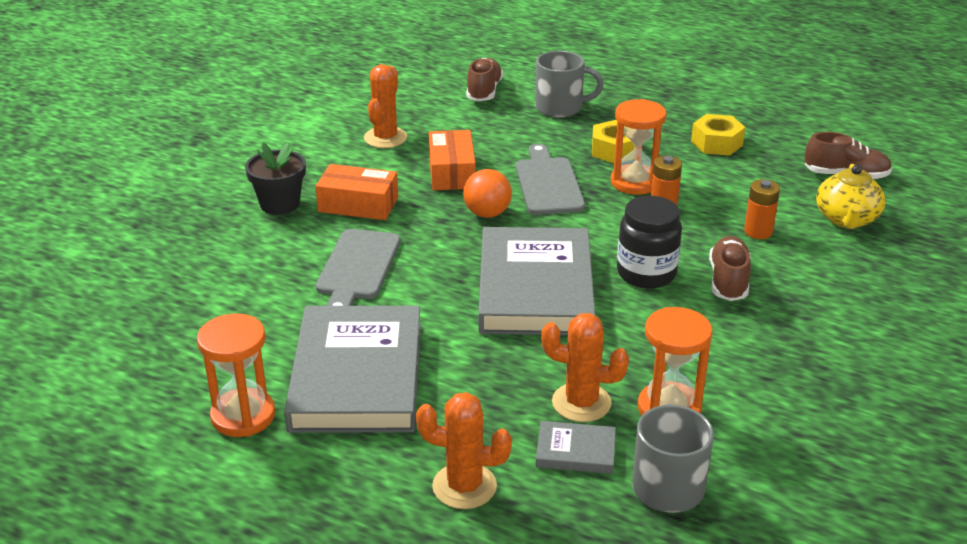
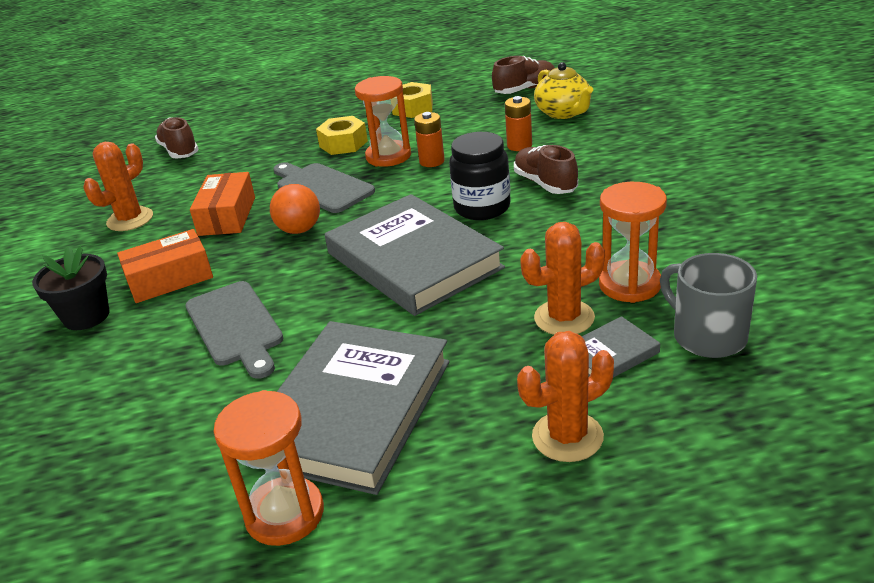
camera: 35 degrees left, 0 degrees up
(357, 376) = (352, 410): grey book -> grey book turned 60 degrees clockwise
(385, 138) = (130, 219): orange cactus -> orange cactus turned 60 degrees clockwise
(452, 172) = (227, 216): orange box -> orange box turned 45 degrees clockwise
(560, 108) = (261, 135): grey mug -> none

